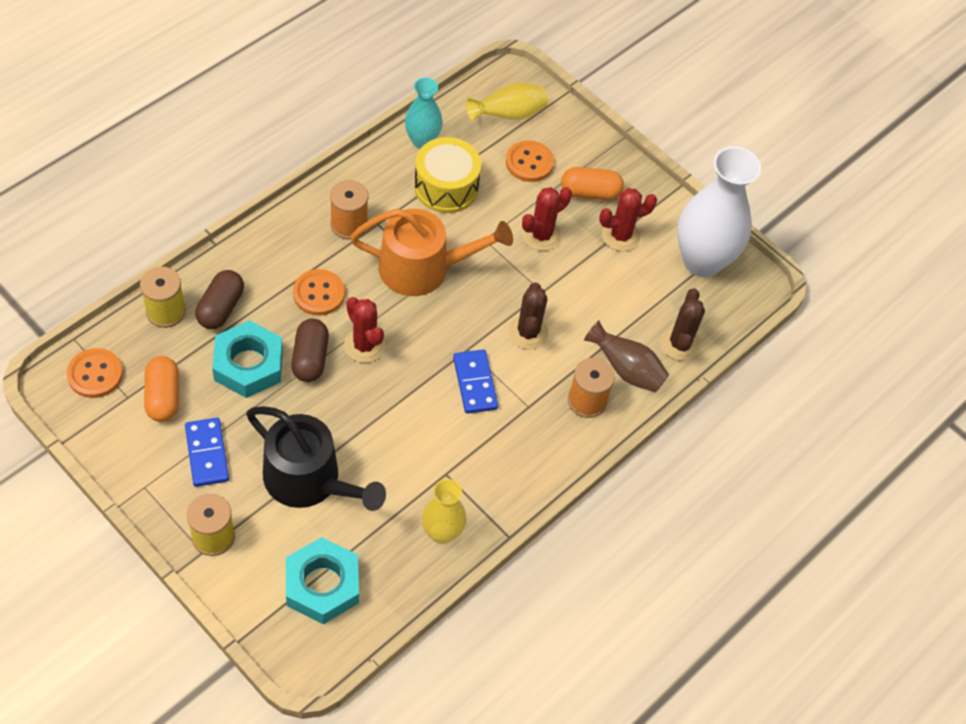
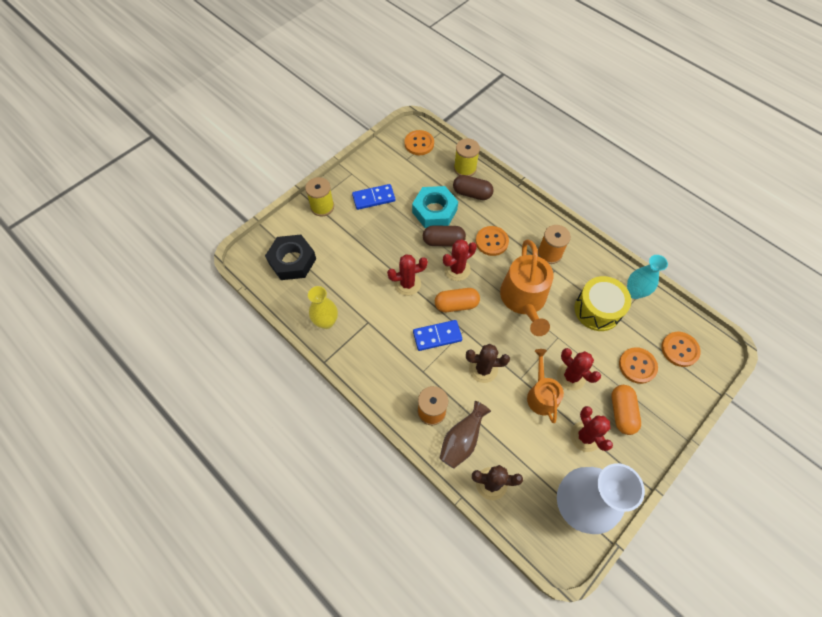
camera: 95 degrees right, 5 degrees up
(163, 397) = (408, 174): orange capsule -> orange capsule (456, 304)
(309, 480) = (359, 248): black watering can -> none
(322, 585) = (292, 261): turquoise nut -> black nut
(383, 415) = (407, 284): none -> red cactus
(509, 114) = (679, 349): yellow vase -> orange button
(566, 272) = (541, 395): none -> orange watering can

